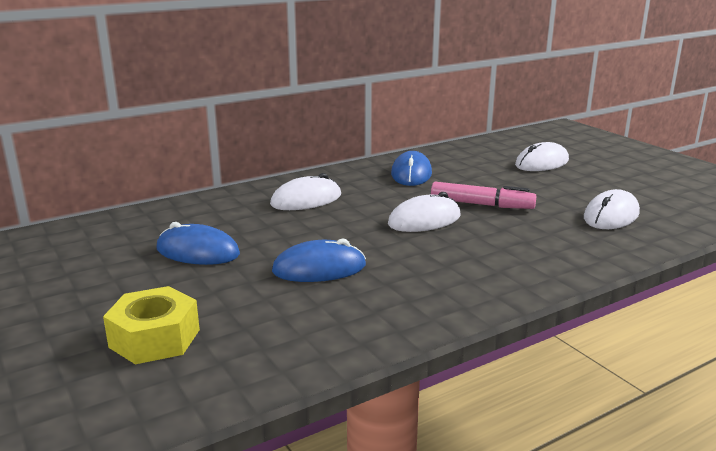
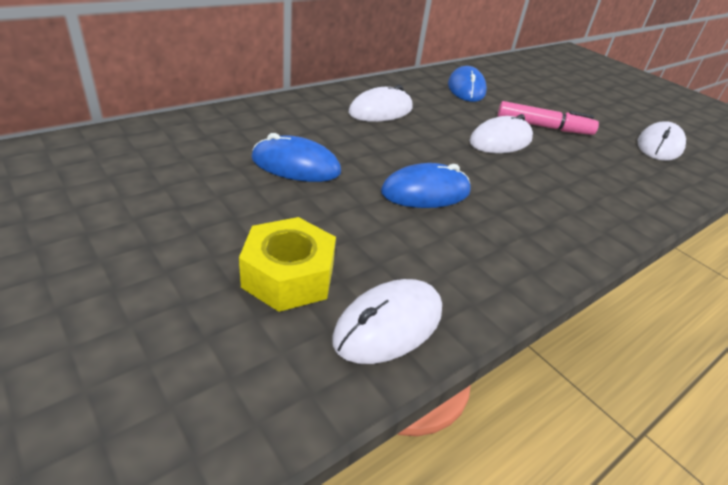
camera: 10 degrees left, 15 degrees up
(542, 163) = (574, 86): white mouse -> white mouse (388, 324)

